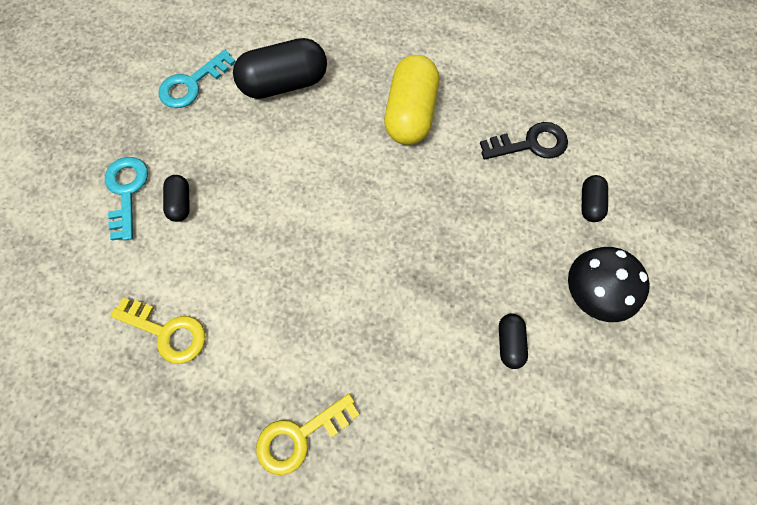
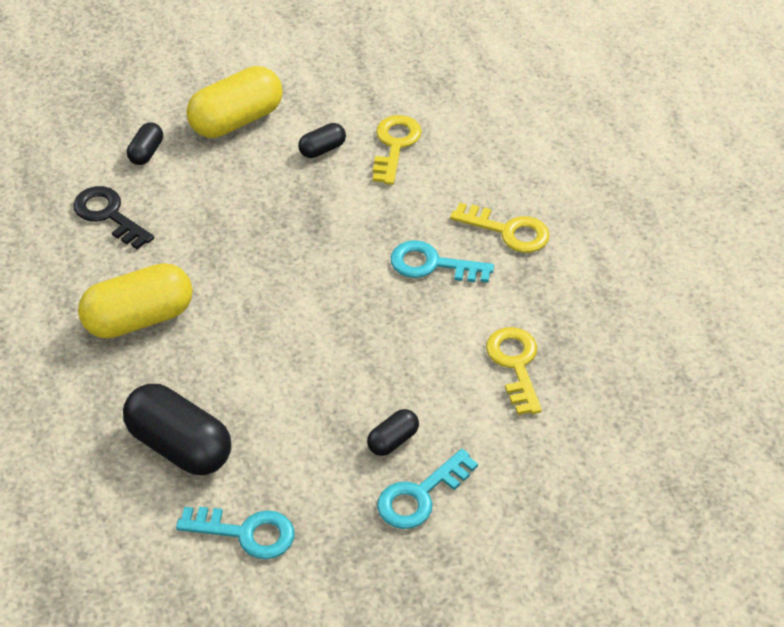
camera: 125 degrees left, 20 degrees down
(311, 342) = (432, 264): none -> turquoise key
(475, 412) = (395, 145): none -> yellow key
(590, 203) = (146, 152): black capsule -> black capsule turned 45 degrees counterclockwise
(592, 294) = (236, 120): black mushroom -> yellow capsule

